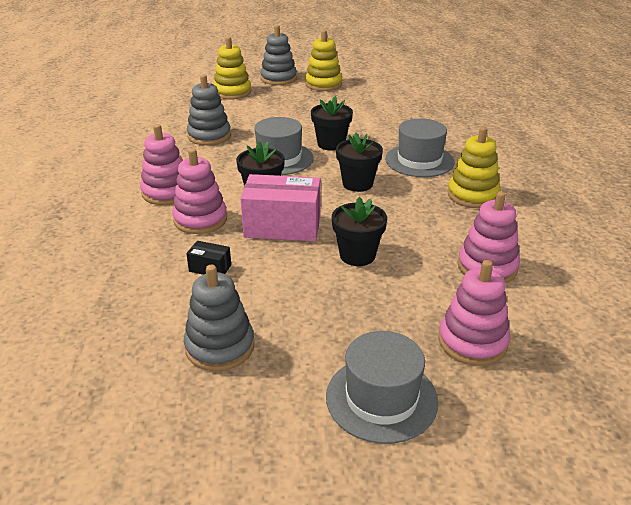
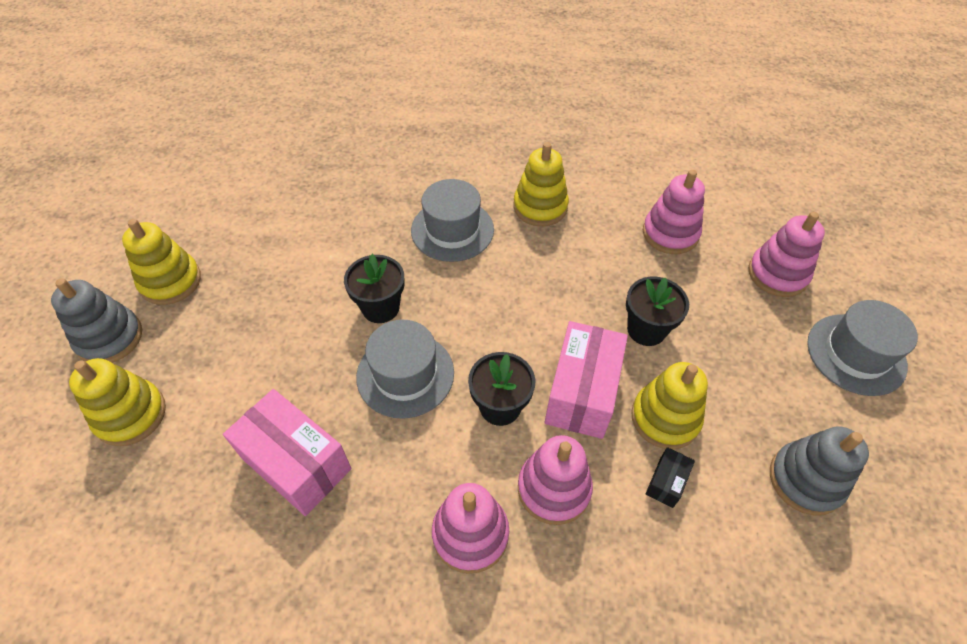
camera: 80 degrees left, 20 degrees up
(209, 136) = (296, 463): grey stacking toy -> pink box
(268, 267) = (665, 418): none -> yellow stacking toy
(357, 184) = (494, 300): black flower pot -> none

